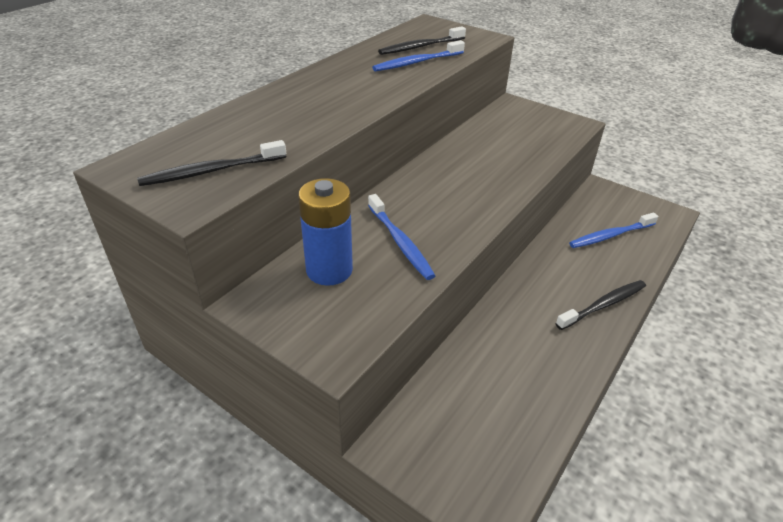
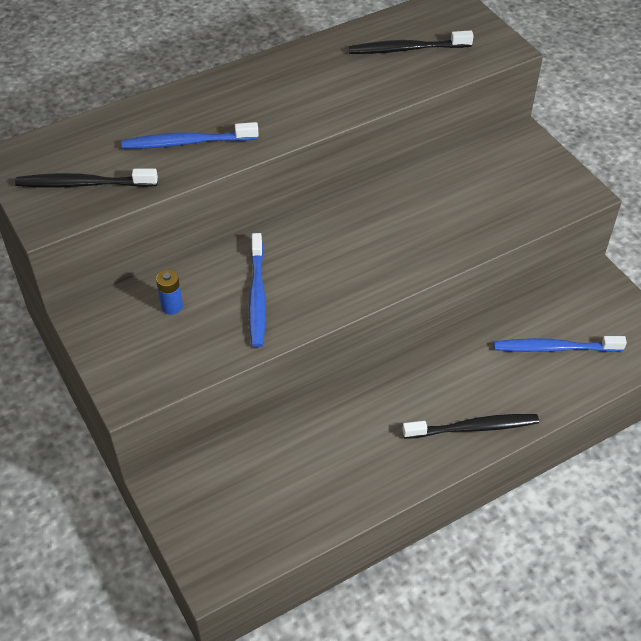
camera: 25 degrees right, 10 degrees up
(329, 270) = (172, 306): blue battery -> blue battery, size x0.46
(417, 62) = (382, 76): blue toothbrush -> blue toothbrush (187, 142)

